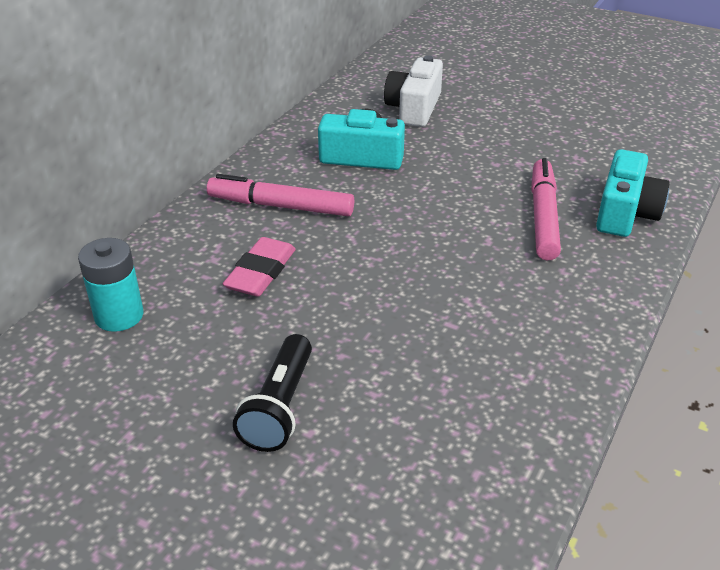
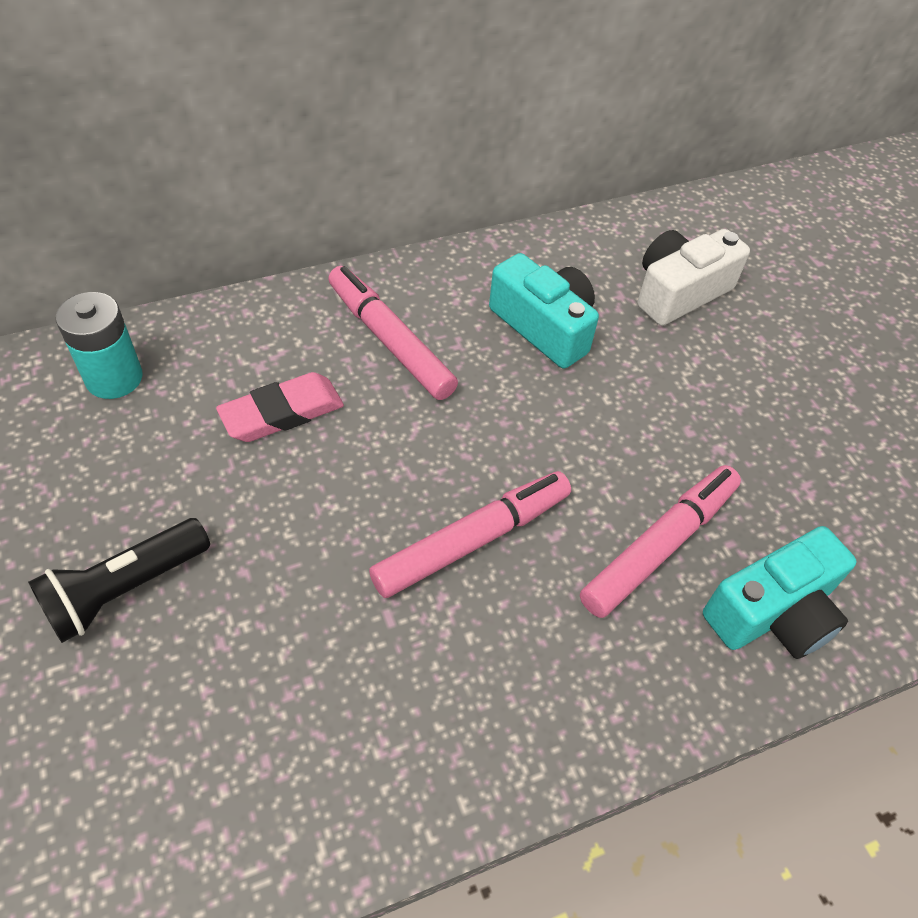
camera: 35 degrees right, 15 degrees up
(450, 267) = (472, 540): none -> pink marker

